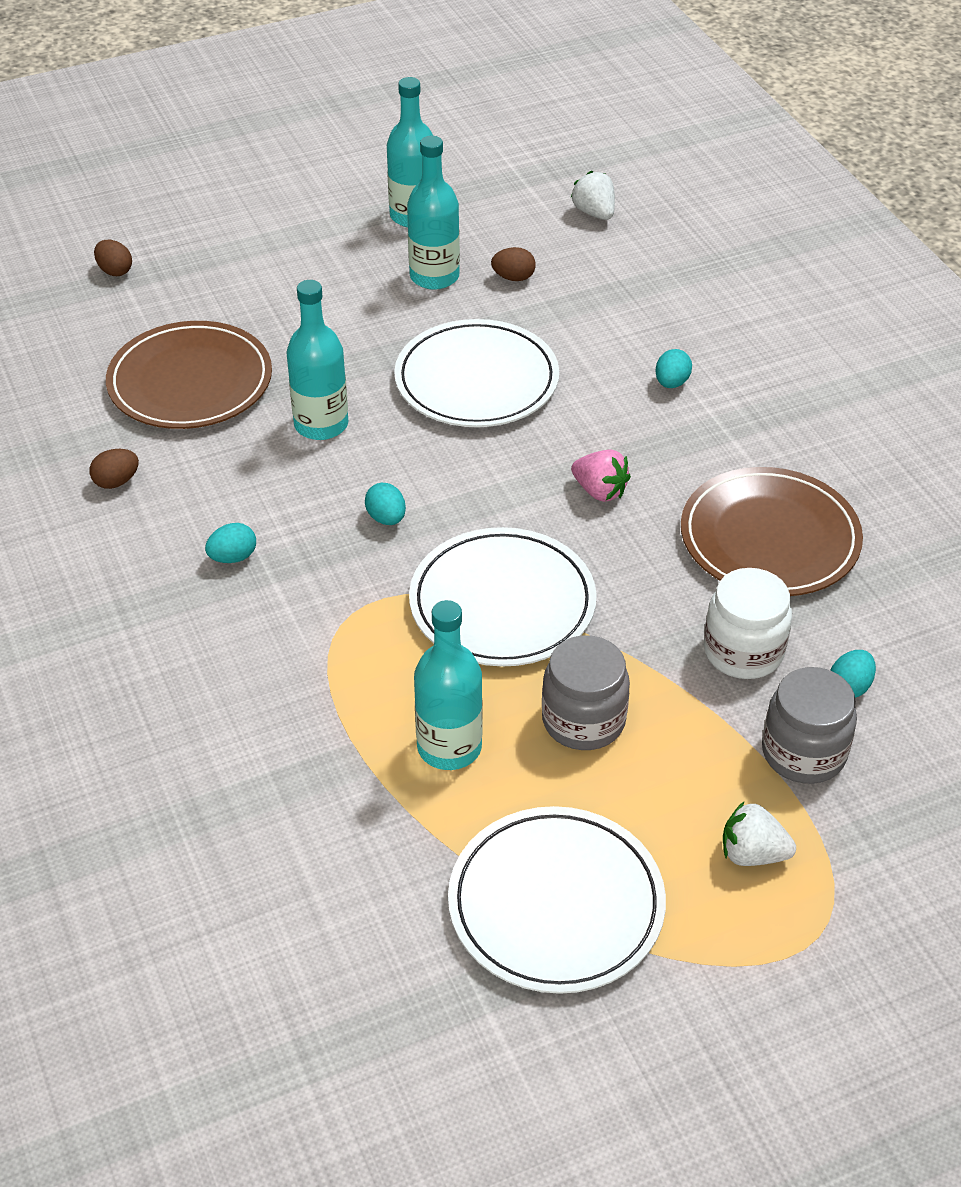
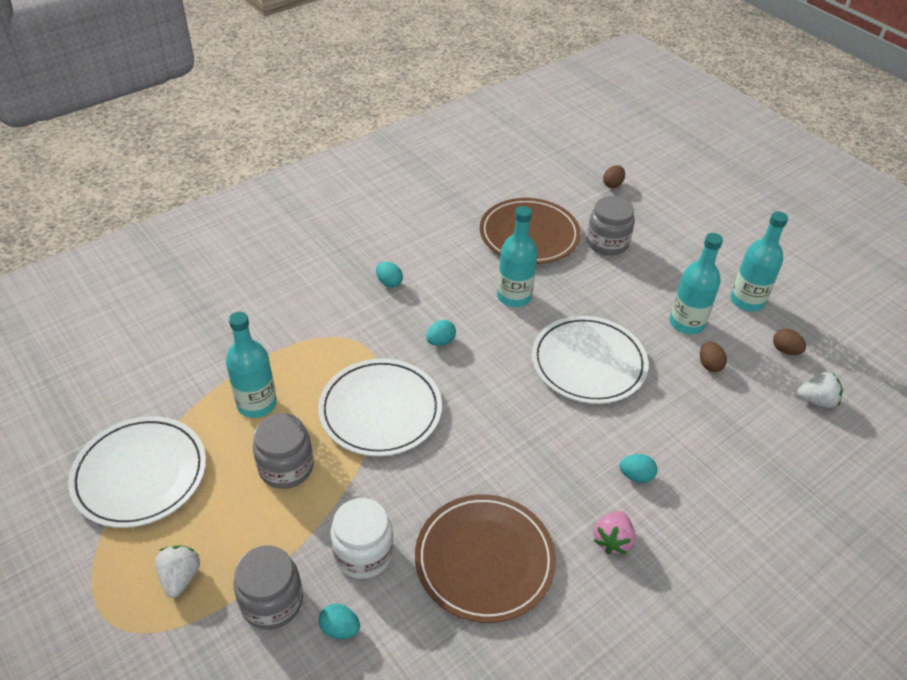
camera: 75 degrees right, 0 degrees up
(116, 482) = (435, 225): brown egg -> brown egg (785, 350)
(246, 308) = (607, 243): none -> grey jar
(594, 213) = (816, 400): white strawberry -> white strawberry turned 45 degrees clockwise
(600, 491) = (501, 447): pink strawberry -> pink strawberry (612, 540)

